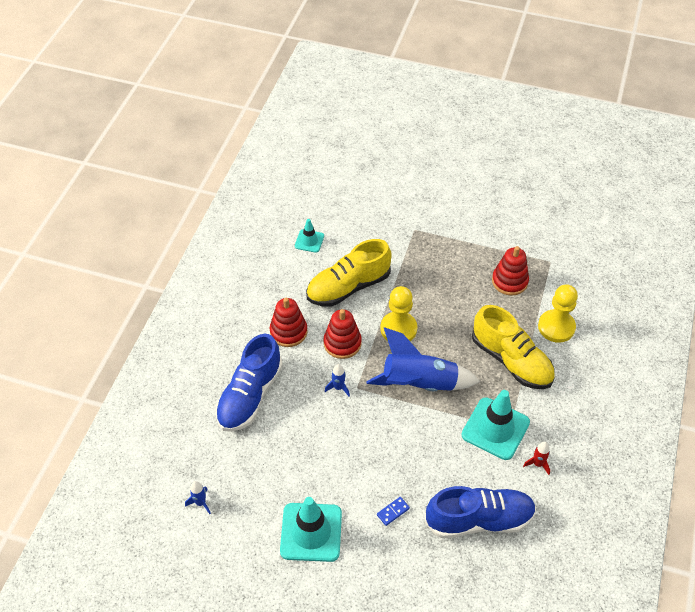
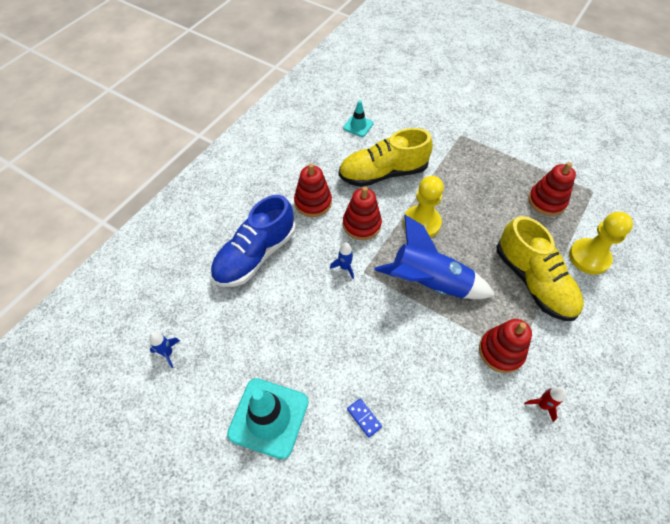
camera: 15 degrees right, 5 degrees up
(393, 511) = (364, 418): blue domino -> blue domino turned 75 degrees clockwise
(479, 520) = (460, 455): blue shoe -> none
(495, 428) = (501, 351): turquoise traffic cone -> red stacking toy

